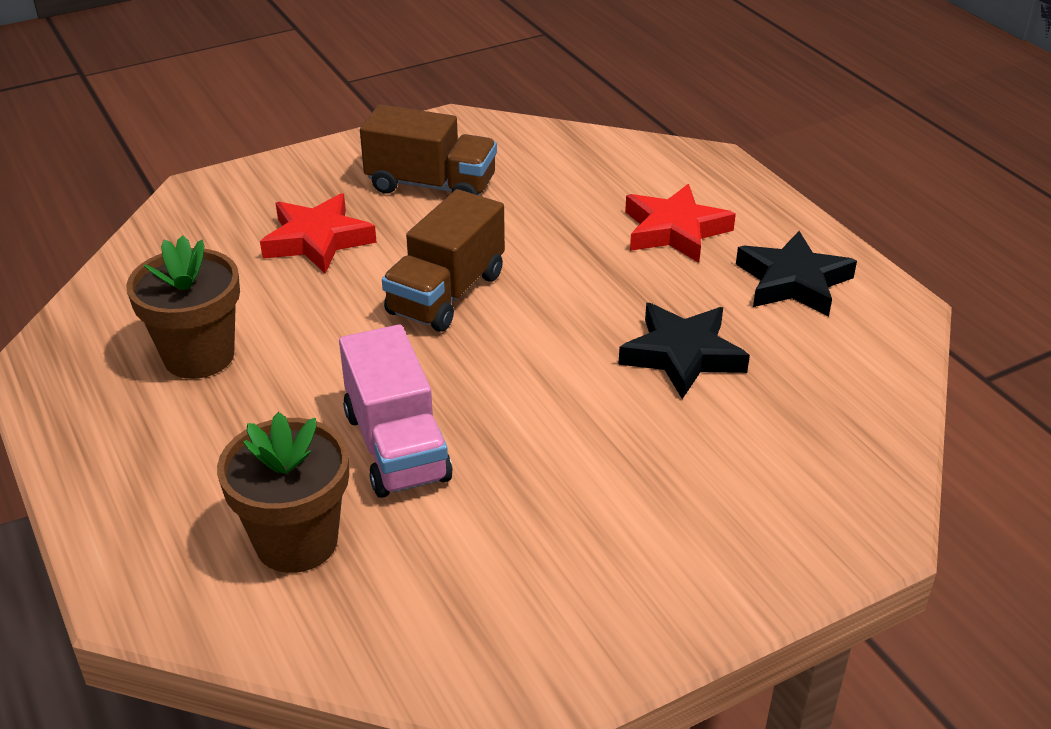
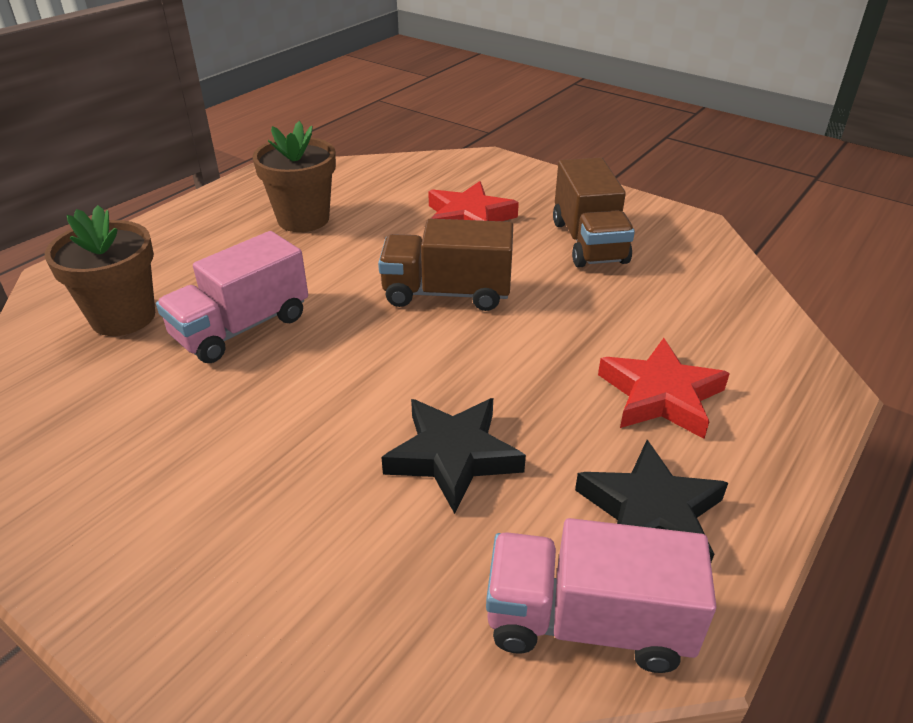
camera: 65 degrees right, 0 degrees up
(873, 342) = (587, 622): none -> pink truck

